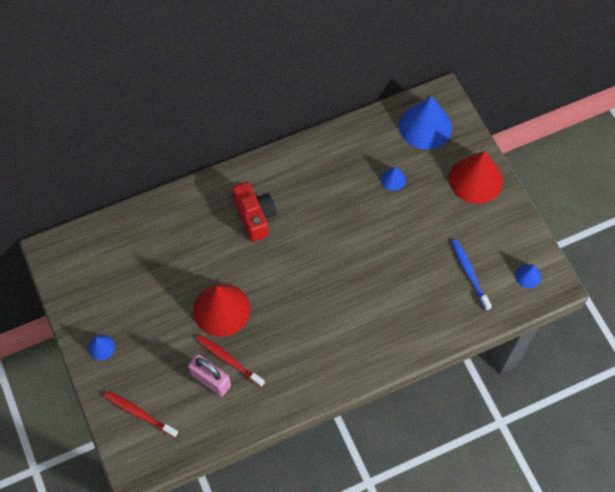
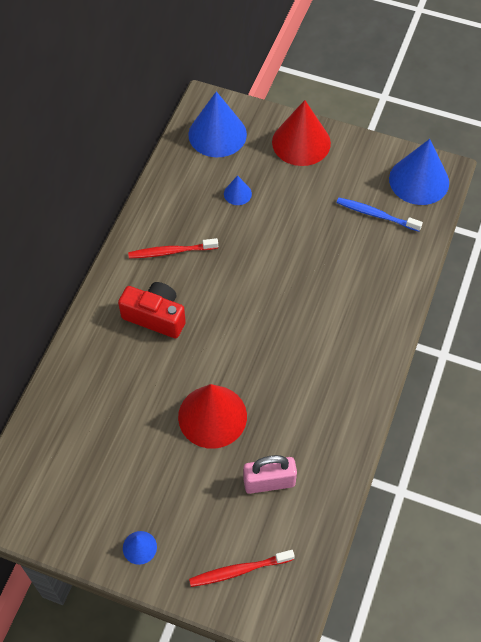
camera: 45 degrees left, 5 degrees down
(228, 360) = (265, 451): red toothbrush -> red toothbrush (171, 252)
(528, 276) = (419, 180): blue cone -> blue cone, size x2.15

